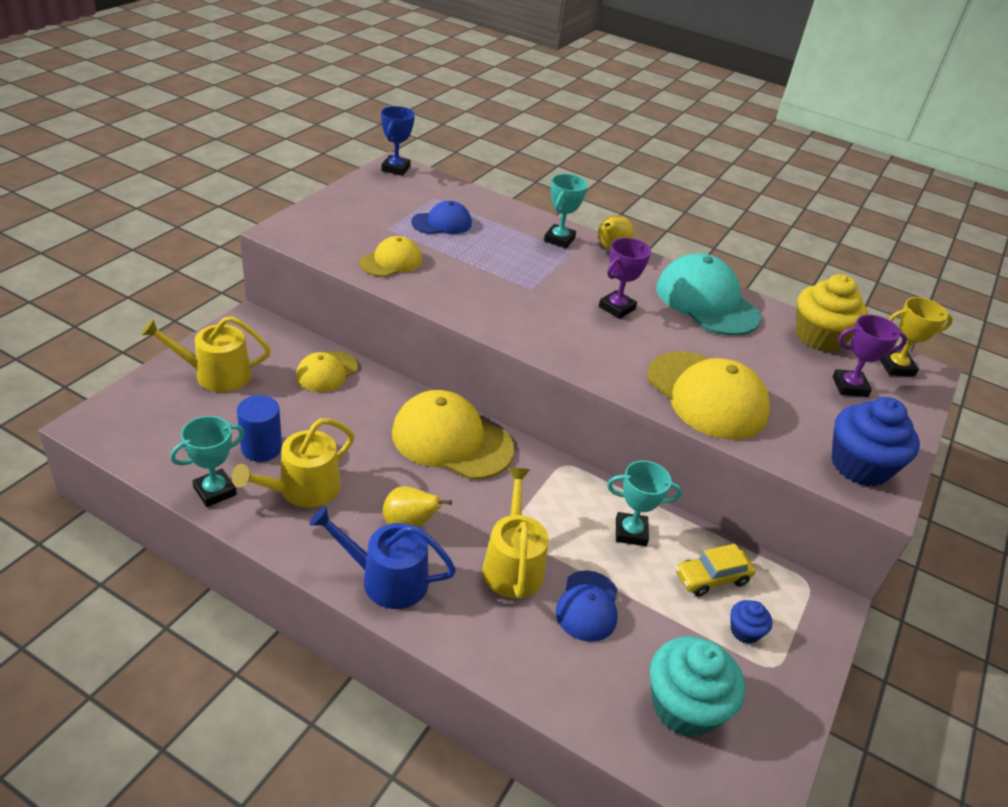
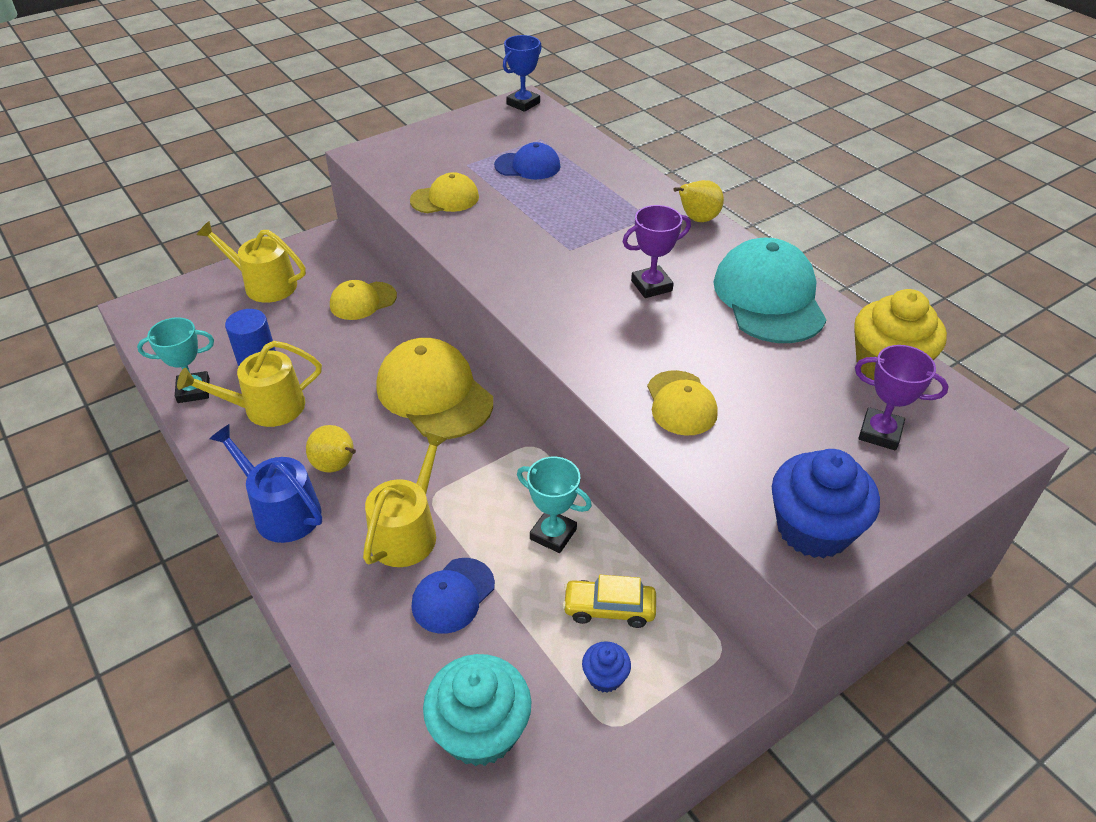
camera: 30 degrees right, 5 degrees up
(559, 239) = (644, 200): turquoise trophy -> none
(706, 395) = (681, 403): yellow cap -> yellow cap, size x0.56
(896, 367) = (969, 423): yellow trophy -> none

